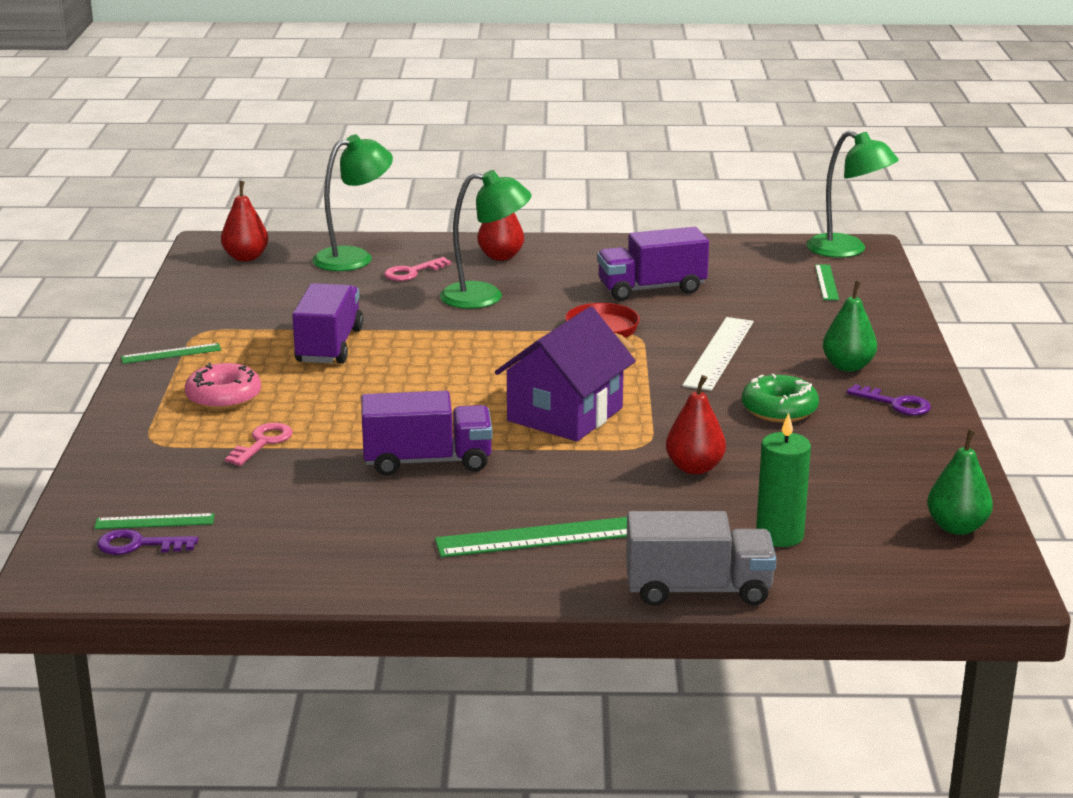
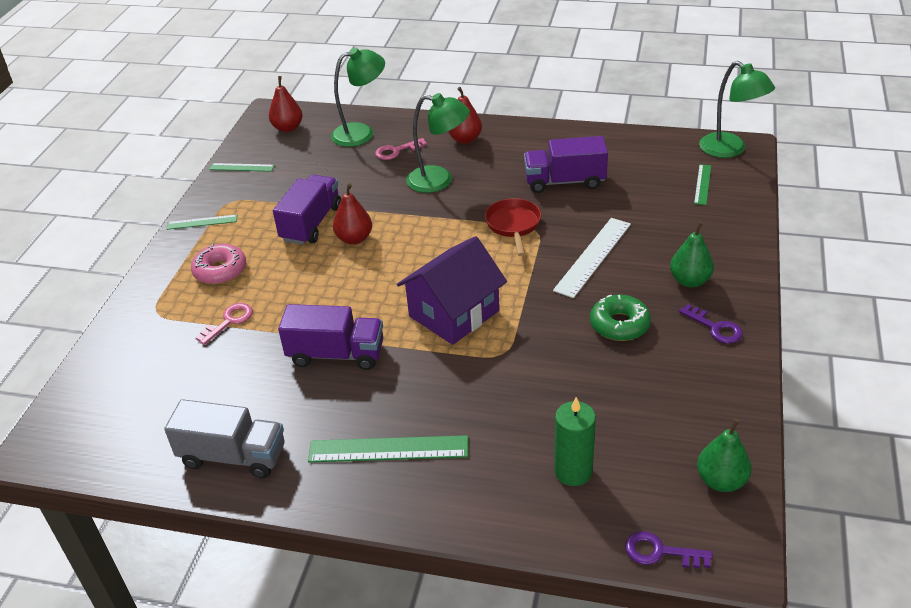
camera: 15 degrees right, 15 degrees up
(139, 545) = (106, 420): purple key -> purple key (660, 552)
(154, 521) = (125, 397): green ruler -> green ruler (241, 167)
(694, 468) = (532, 385): red pear -> red pear (354, 239)
(698, 590) = (488, 527): grey truck -> grey truck (233, 456)

